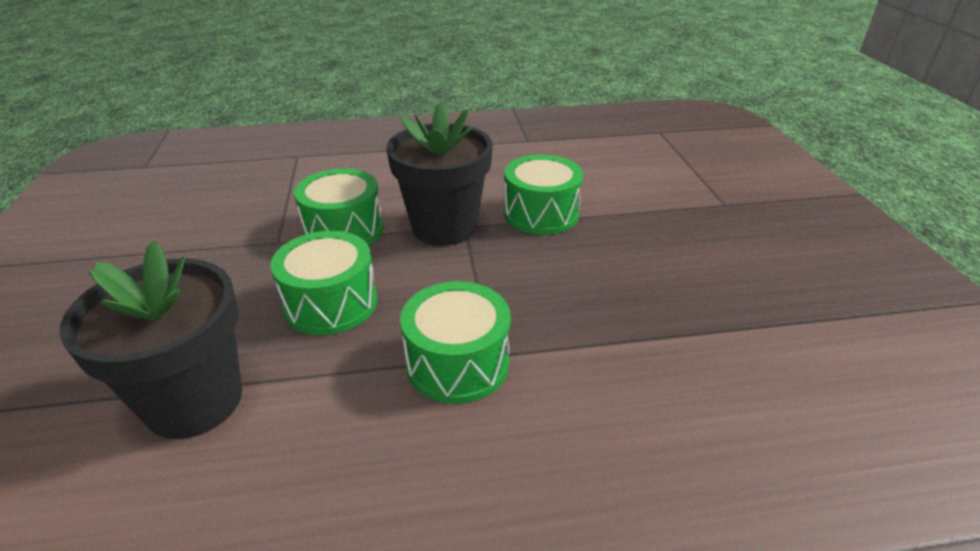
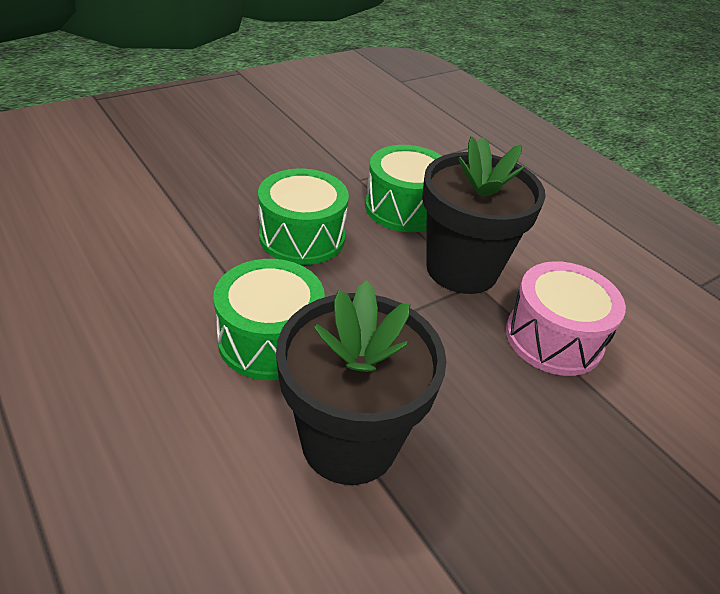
camera: 60 degrees right, 5 degrees up
(194, 401) = (165, 213): black flower pot -> black flower pot (349, 441)
(541, 213) = (553, 338): green drum -> pink drum

